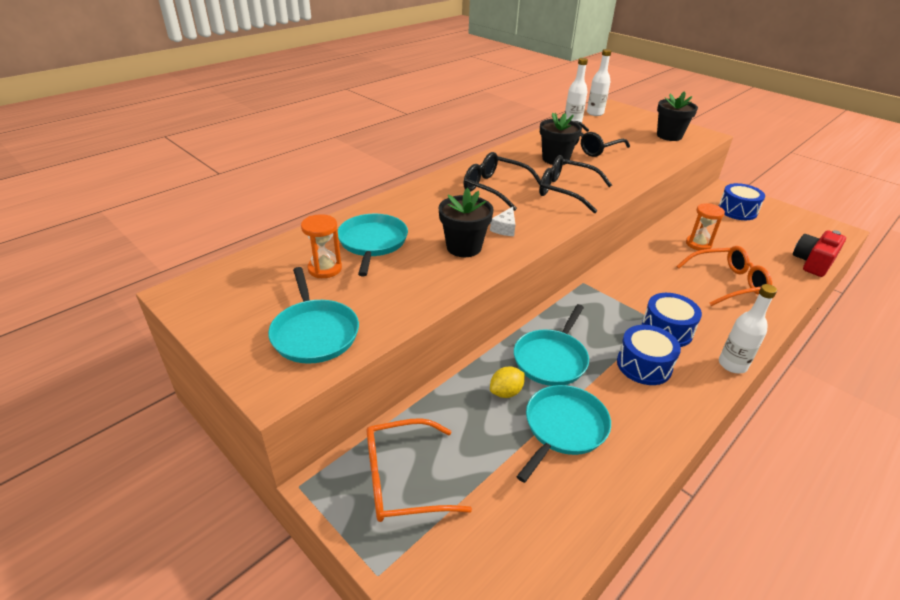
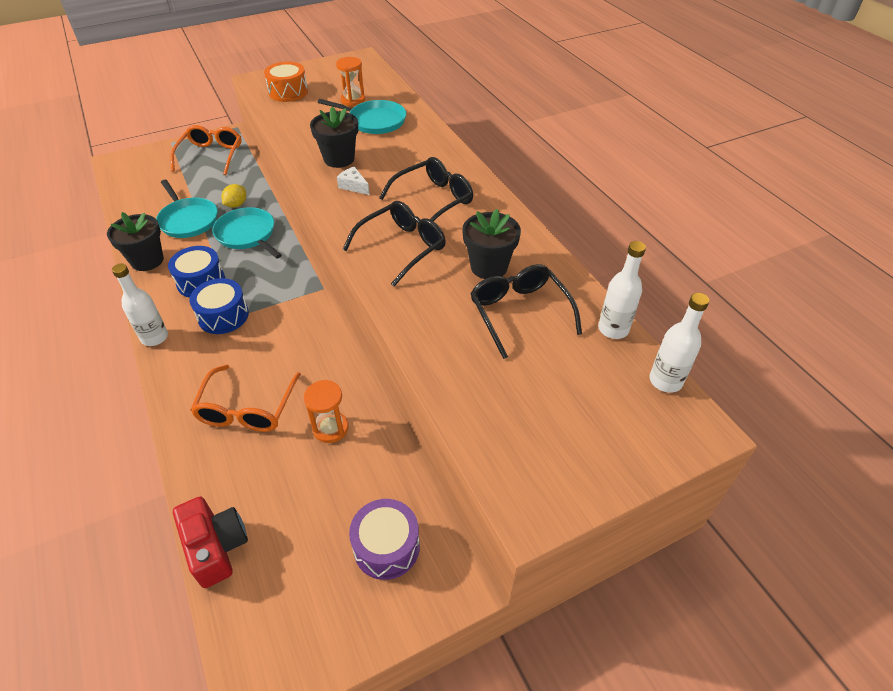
camera: 110 degrees right, 10 degrees up
(314, 333) = (288, 92): turquoise pan -> orange drum
(506, 392) = (236, 205): yellow lemon -> yellow lemon turned 45 degrees clockwise
(669, 136) = (538, 442): black flower pot -> black flower pot (147, 260)
(737, 211) = (386, 547): blue drum -> purple drum

